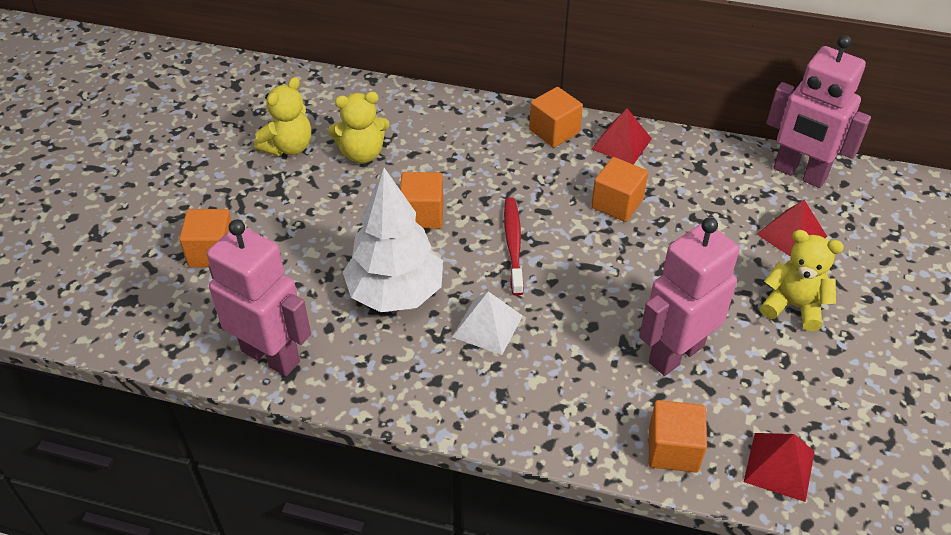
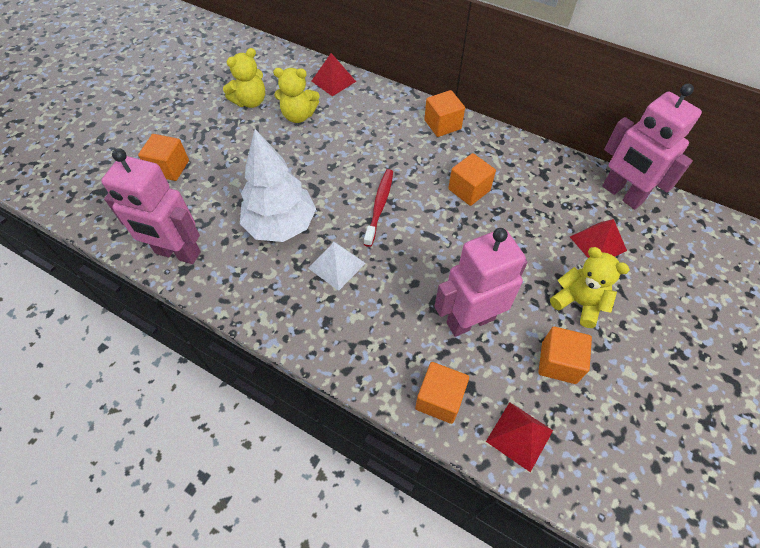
camera: 15 degrees right, 10 degrees up
(271, 356) = (177, 253): pink robot -> pink robot turned 150 degrees clockwise
(422, 214) = (323, 169): orange cube -> orange cube (558, 362)
(621, 143) = (489, 143): red pyramid -> red pyramid (333, 81)

